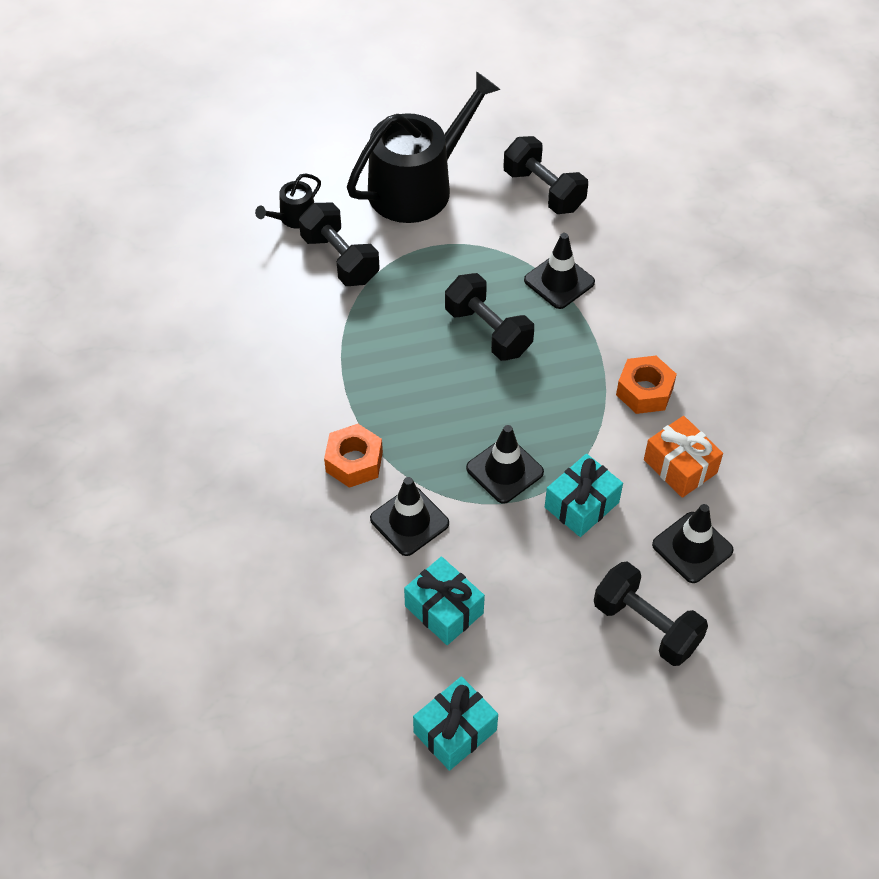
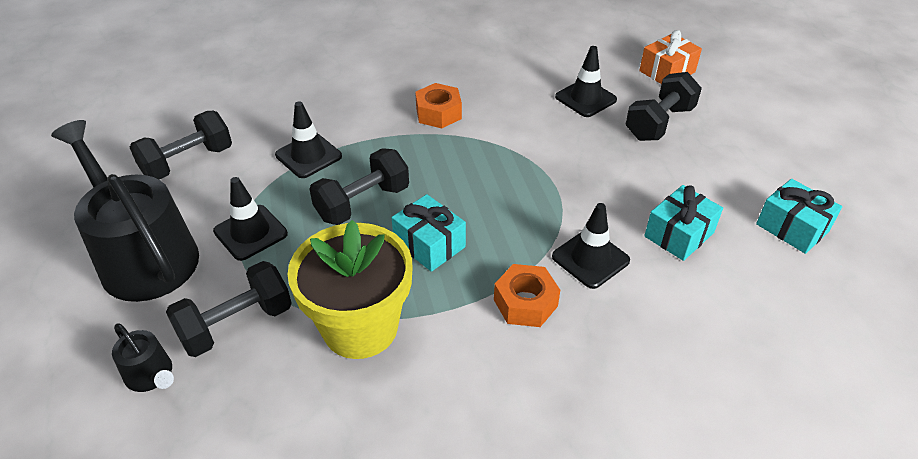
camera: 90 degrees left, 10 degrees down
(332, 341) = (360, 327): none -> yellow flower pot
(504, 470) = (525, 194): black traffic cone -> black traffic cone (250, 232)
(581, 505) = (555, 151): turquoise gift -> turquoise gift (429, 244)
(680, 466) = (512, 100): orange gift -> orange gift (667, 71)

